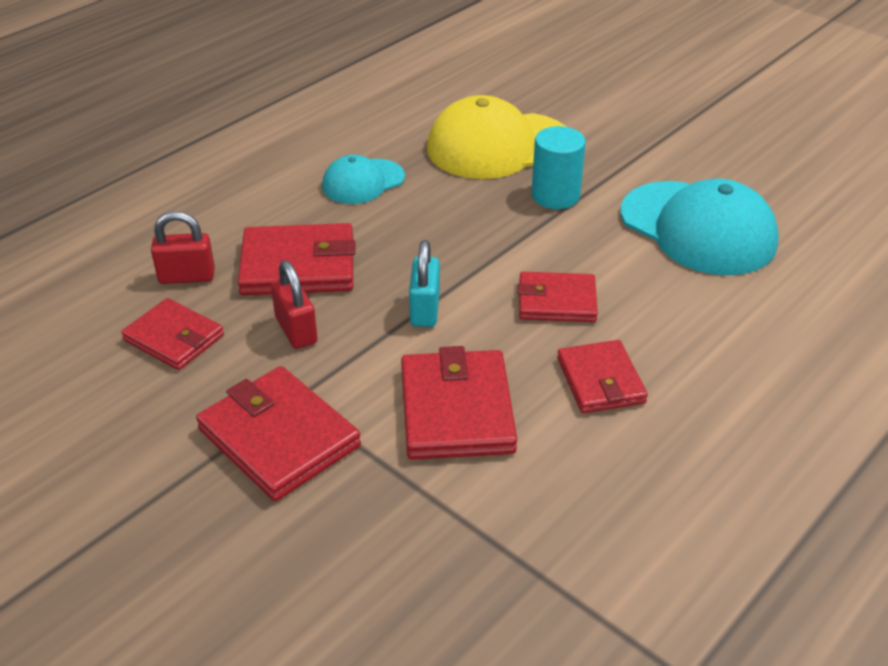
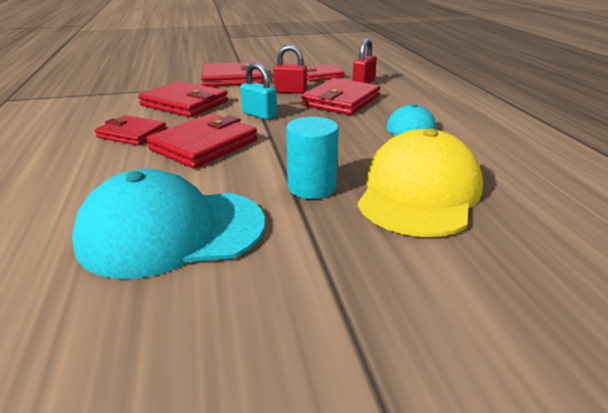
camera: 125 degrees right, 10 degrees down
(557, 301) = (204, 145): red wallet -> red wallet, size x1.51

